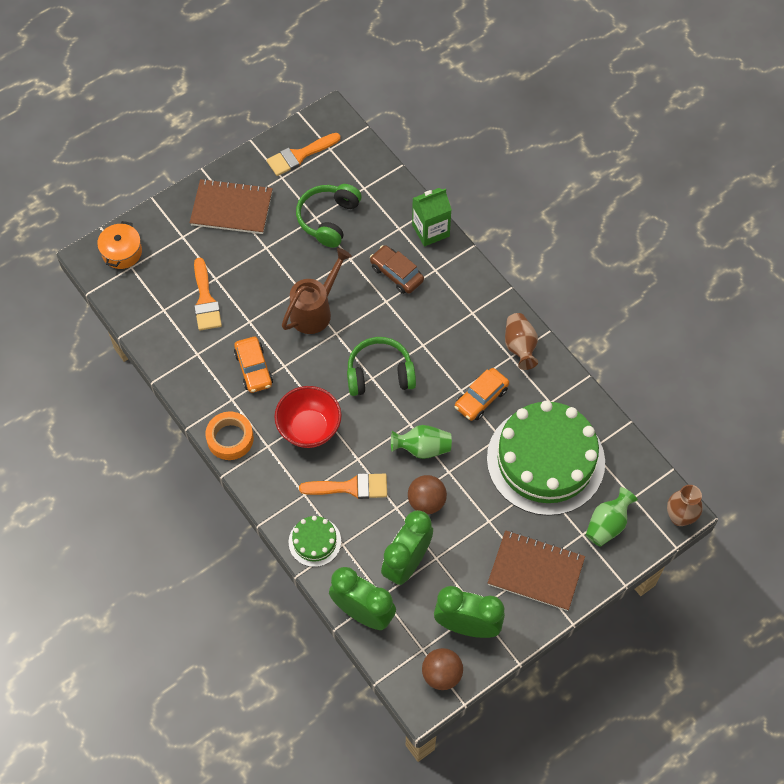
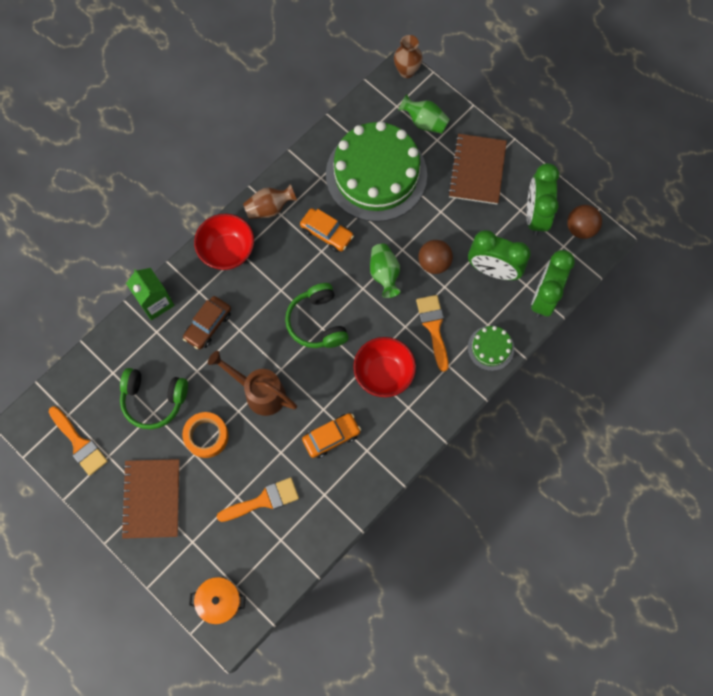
camera: 100 degrees left, 10 degrees up
(230, 438) = (407, 443): orange tape -> orange tape (206, 436)
(476, 301) = (227, 251): none -> red bowl

